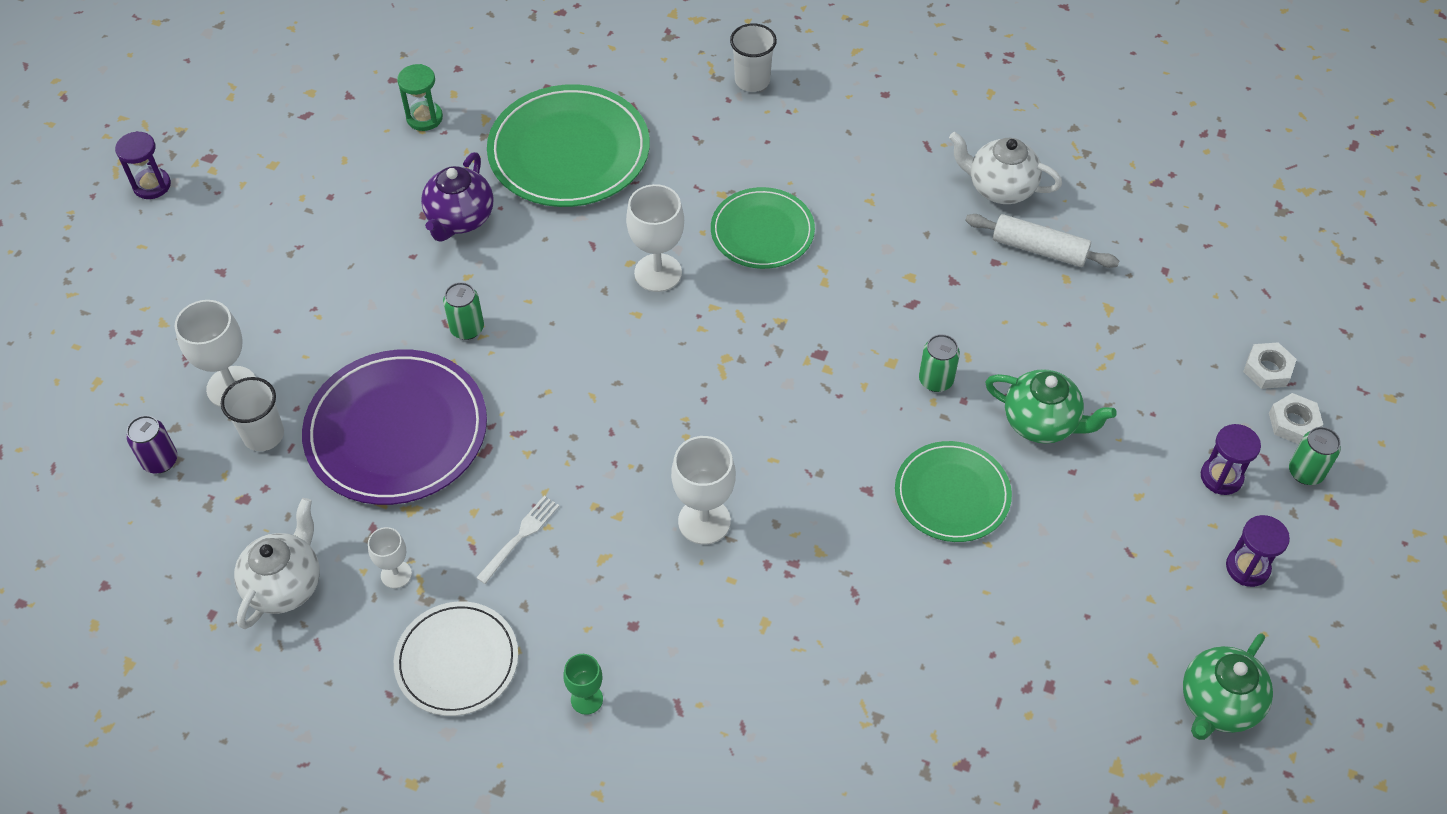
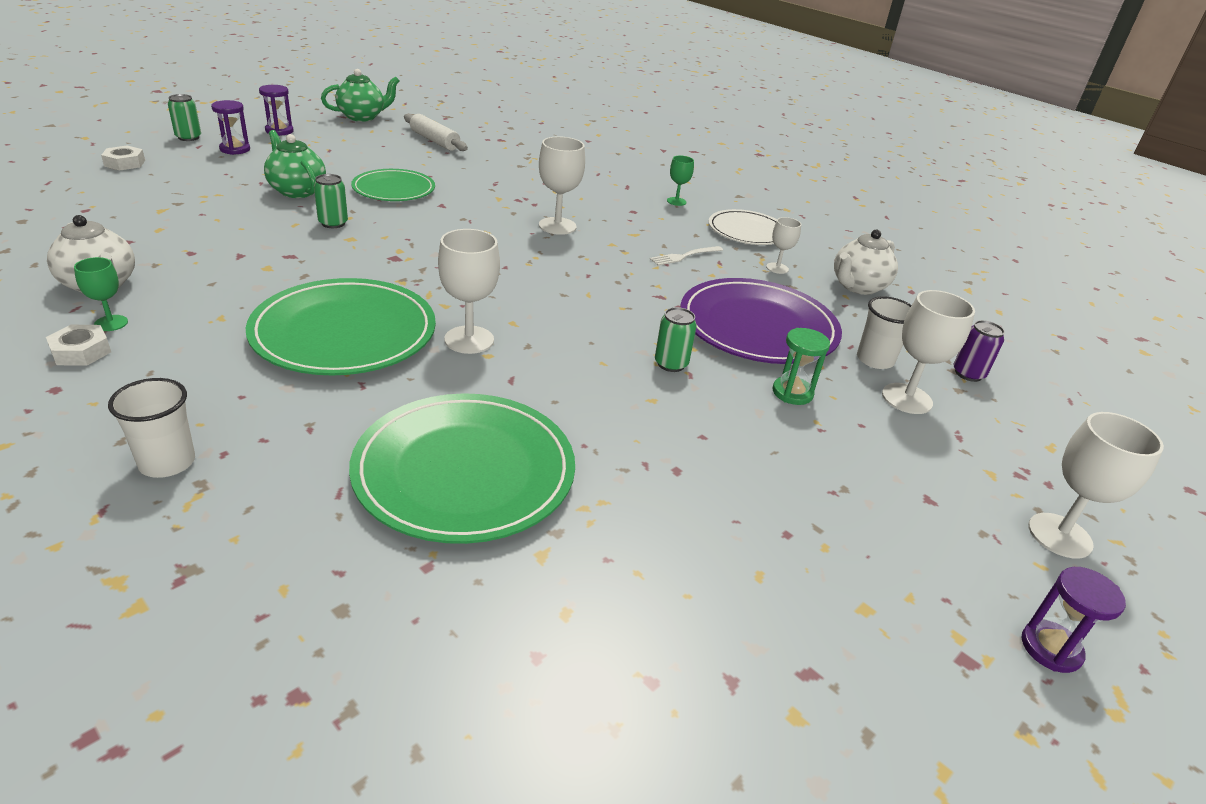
camera: 160 degrees left, 20 degrees down
(118, 280) = (1059, 535): none -> white goblet
(424, 118) = (625, 591): green hourglass -> green hourglass (792, 393)
(460, 219) = (635, 450): purple teapot -> none
(762, 231) = (344, 332): green plate -> green plate, size x1.61
(934, 157) = (111, 323): none -> green goblet
(1039, 249) = (146, 247): white rolling pin -> white rolling pin (434, 141)
(1293, 423) = (156, 148): white nut -> white nut (81, 351)

